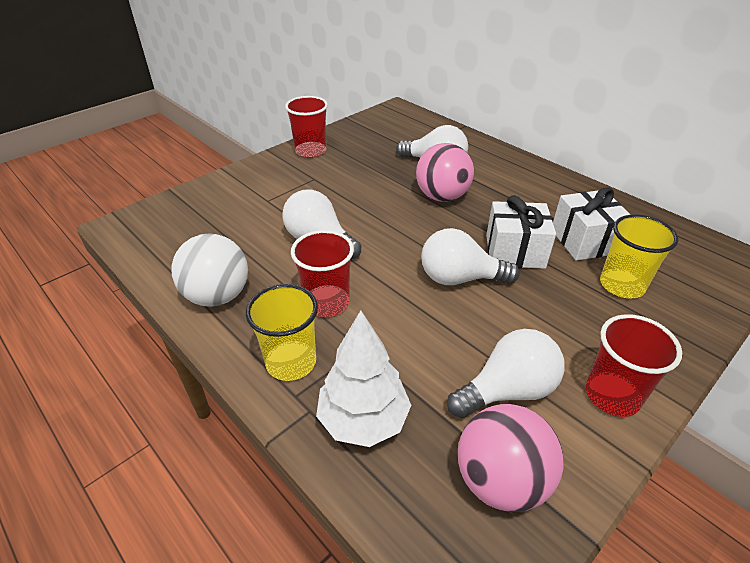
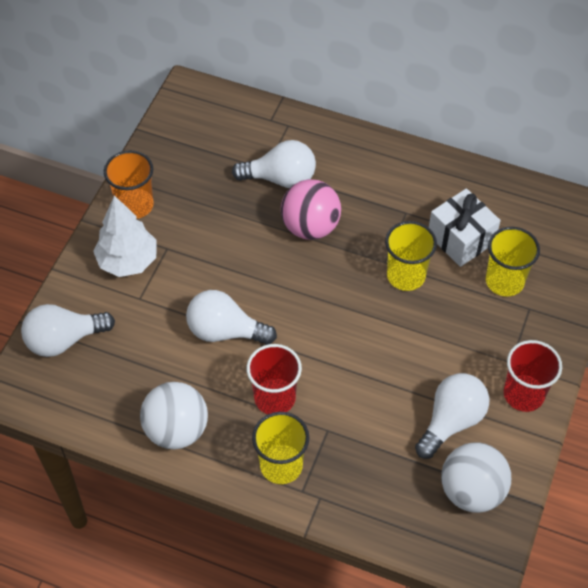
camera: 25 degrees left, 15 degrees up
(310, 151) = (135, 205): red cup -> orange cup
(363, 420) = (362, 488): white tree -> white tree (128, 261)
(459, 278) = (372, 326): white light bulb -> white light bulb (64, 340)
(501, 480) = (471, 491): pink ball -> white ball
(515, 251) = (406, 275): white gift -> yellow cup

